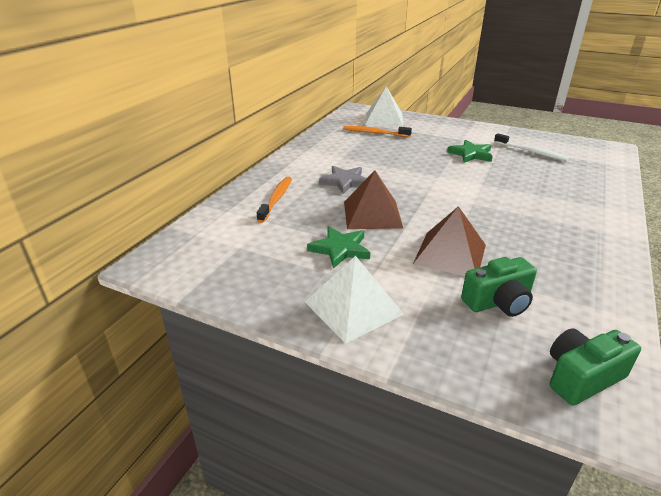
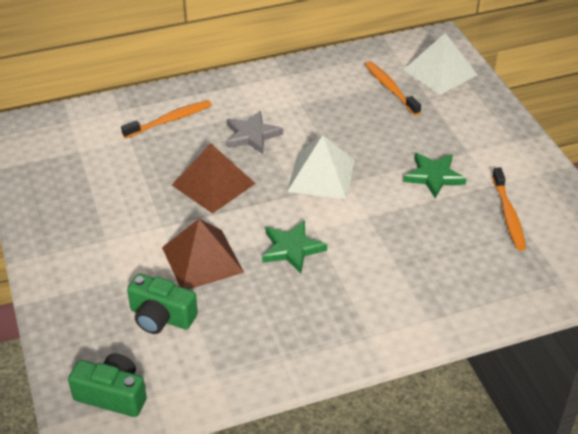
camera: 45 degrees right, 10 degrees up
(340, 249) = (136, 199): green star -> green star (292, 249)
(353, 307) = (70, 249): white pyramid -> white pyramid (321, 175)
(531, 152) = (508, 214): white toothbrush -> orange toothbrush

